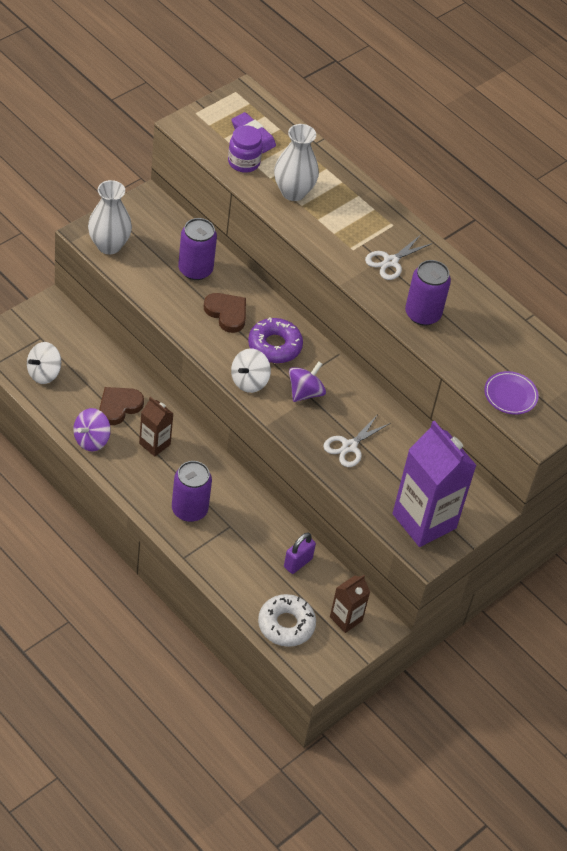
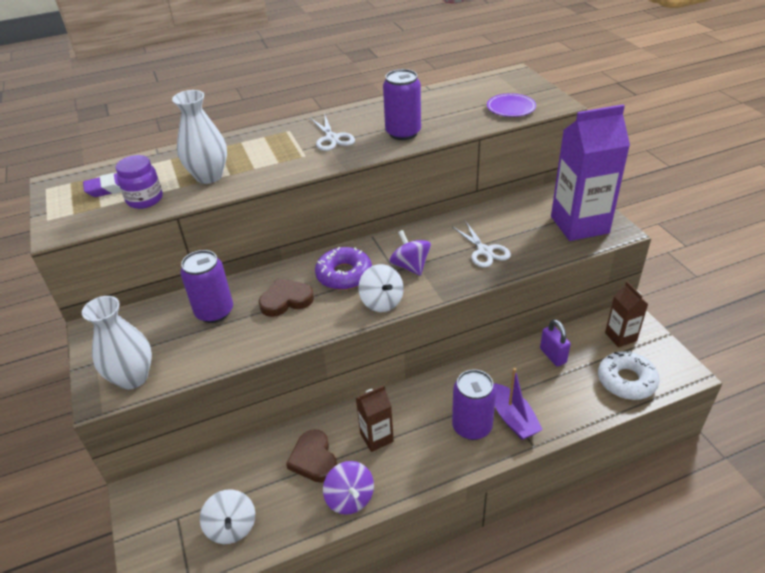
camera: 60 degrees left, 10 degrees down
(208, 539) = (513, 419): none -> purple boat

